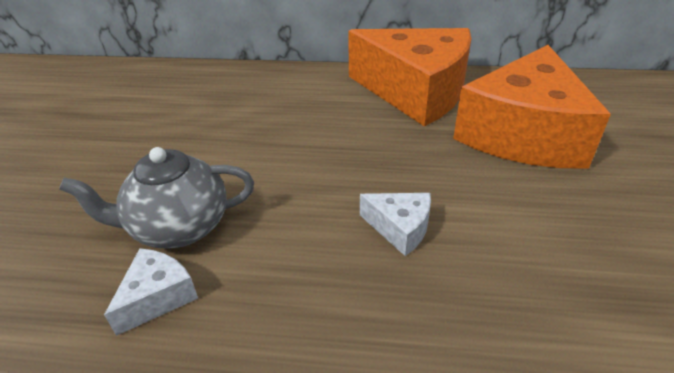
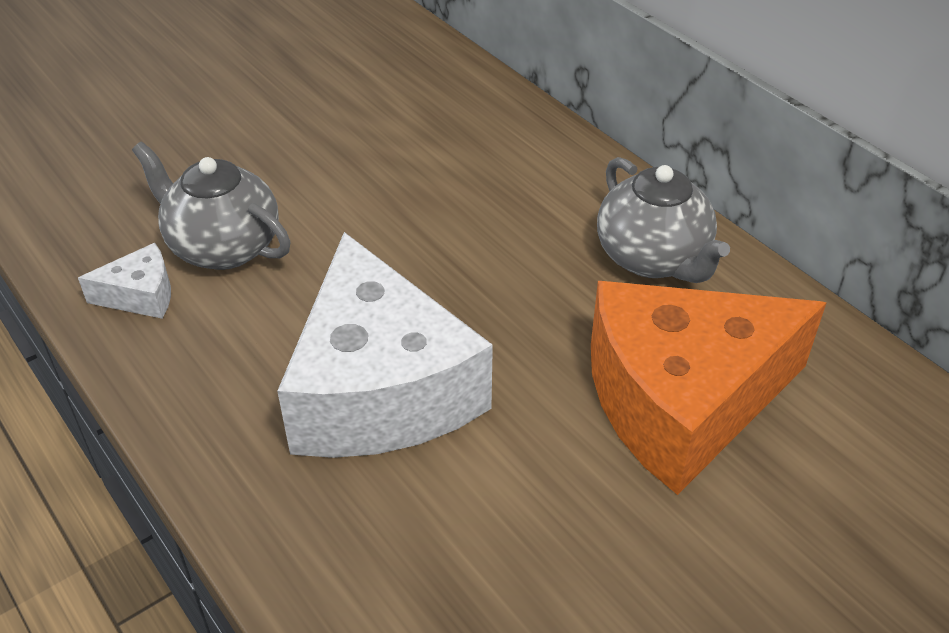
camera: 45 degrees right, 5 degrees up
(400, 228) = (379, 389): white cheese -> white cheese, size x2.45
(416, 92) = (653, 258): orange cheese -> grey teapot

